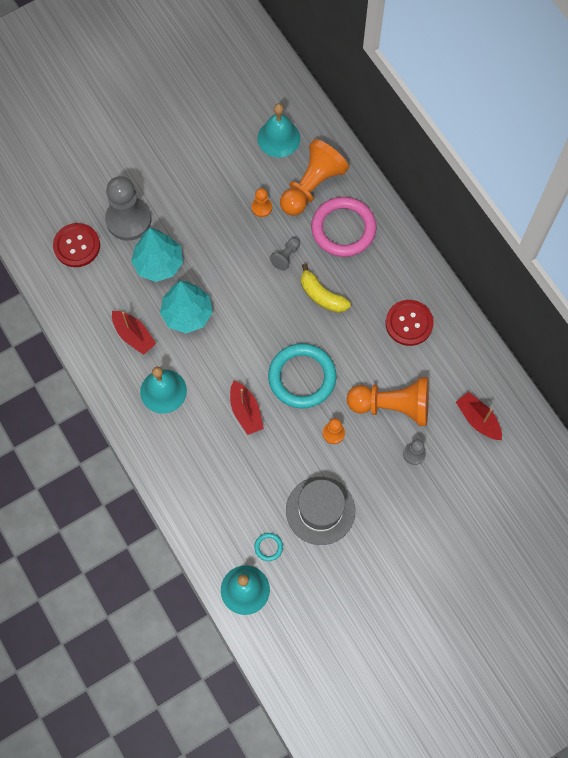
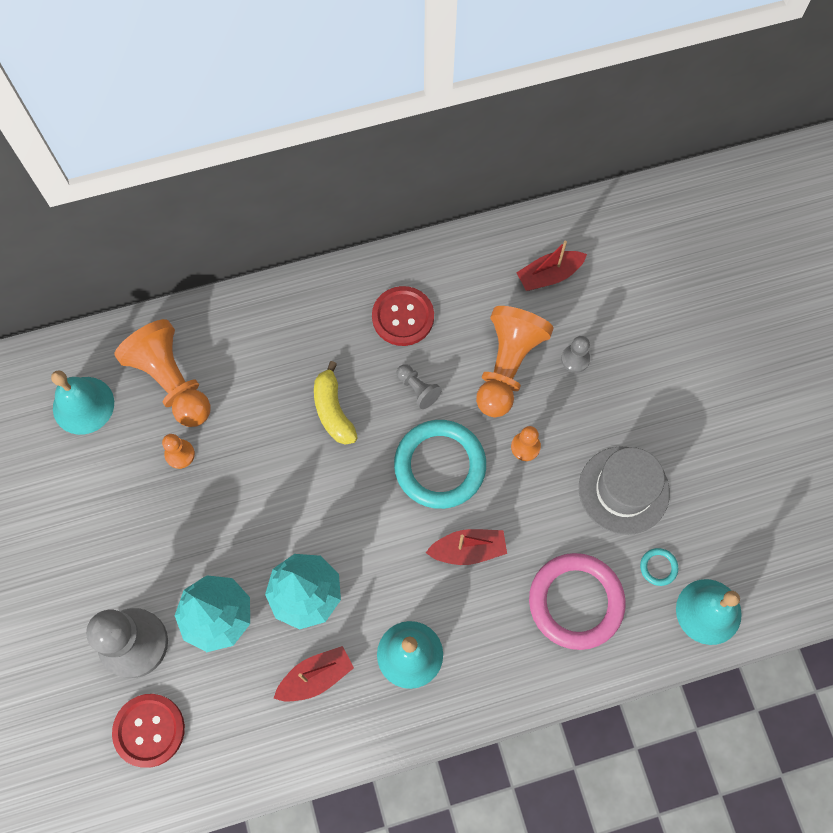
camera: 75 degrees left, 0 degrees up
(286, 256) = (263, 441): grey pawn -> grey pawn (417, 389)
(322, 296) = (333, 411): yellow banana -> yellow banana turned 105 degrees clockwise
(343, 229) = (247, 359): pink ring -> pink ring (576, 602)

